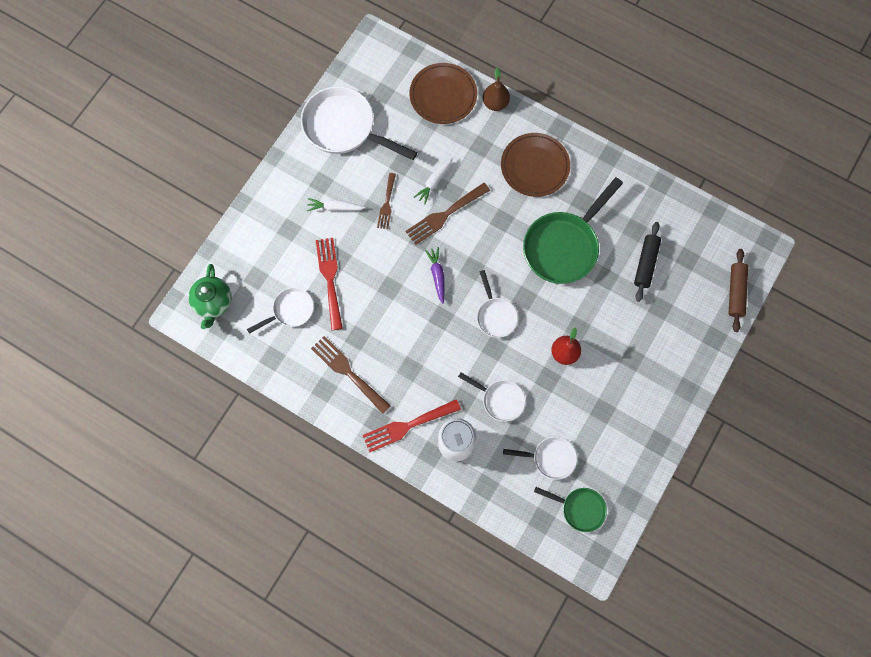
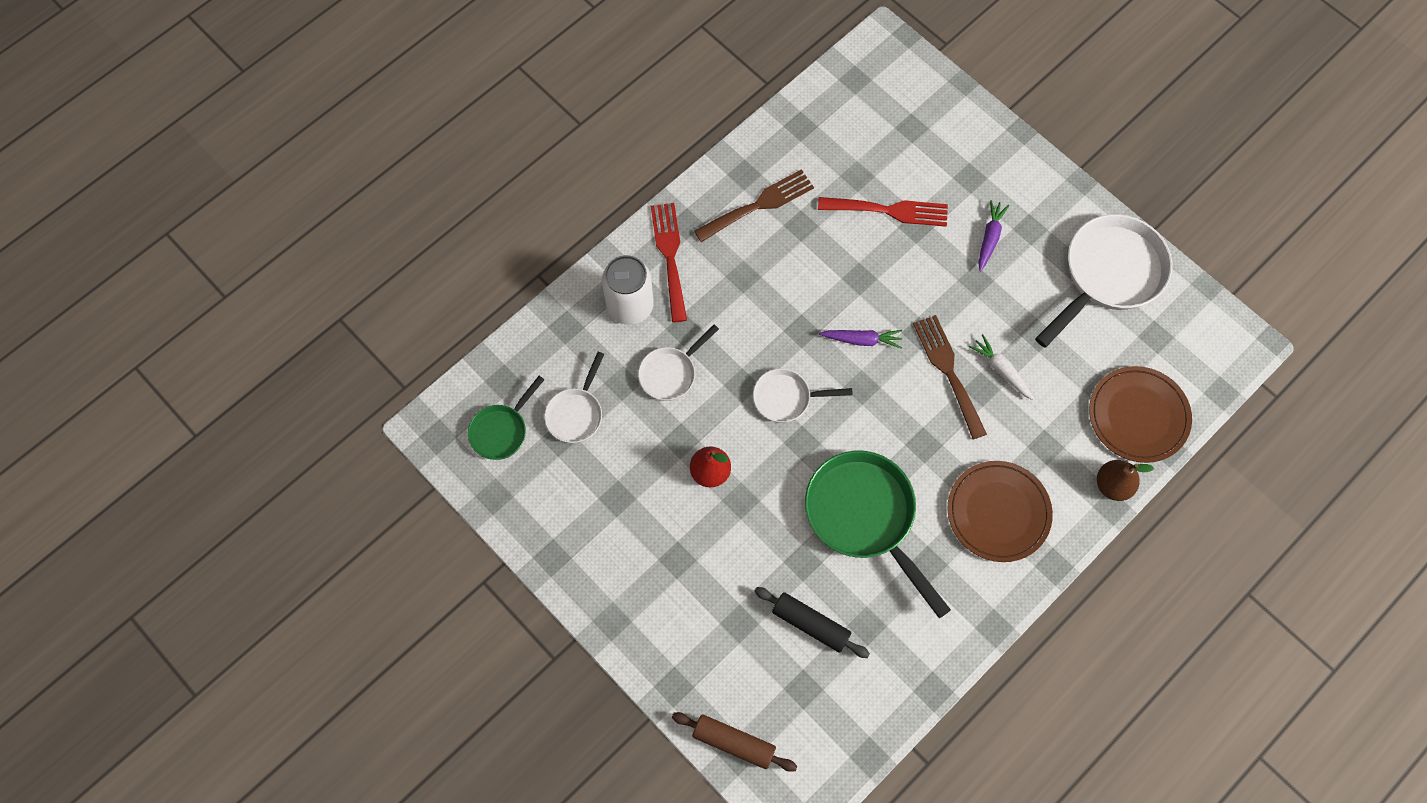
camera: 105 degrees right, 5 degrees down
(213, 303) = (889, 76): green teapot -> none
(290, 310) = (857, 157): white pan -> none
(335, 207) = (989, 238): white carrot -> purple carrot
(387, 204) = (981, 302): brown fork -> none

